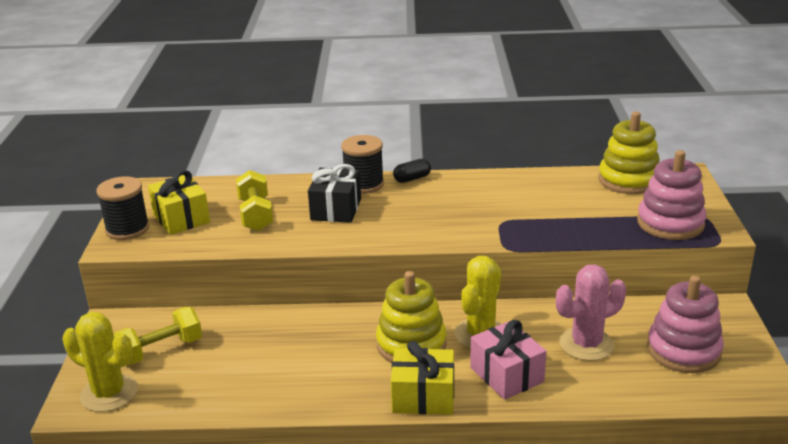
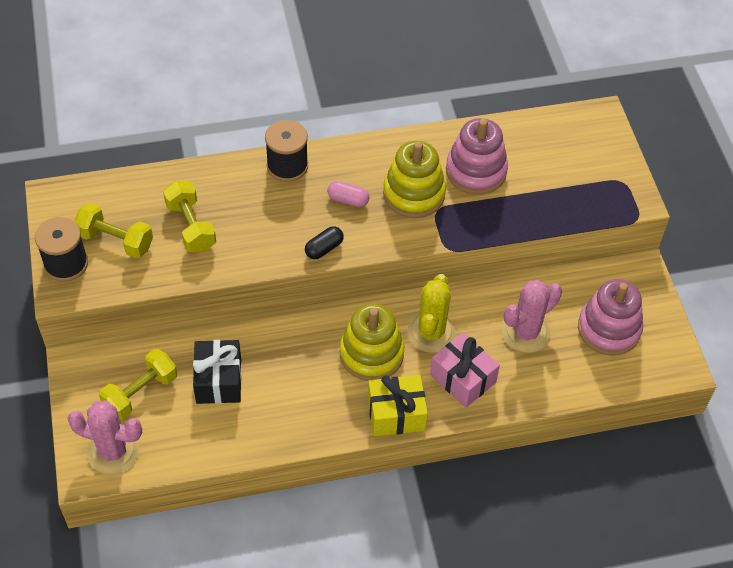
camera: 15 degrees left, 25 degrees up
(109, 393) = (113, 451): yellow cactus -> pink cactus
(181, 218) = (115, 241): yellow gift -> yellow dumbbell
(336, 209) = (270, 209): black gift -> black gift (219, 380)
(412, 179) = (334, 152): black capsule -> black capsule (324, 248)
(414, 209) = (348, 200): none -> pink capsule
(628, 180) = (548, 132): yellow stacking toy -> yellow stacking toy (414, 194)
(670, 223) = (593, 195): pink stacking toy -> pink stacking toy (476, 171)

